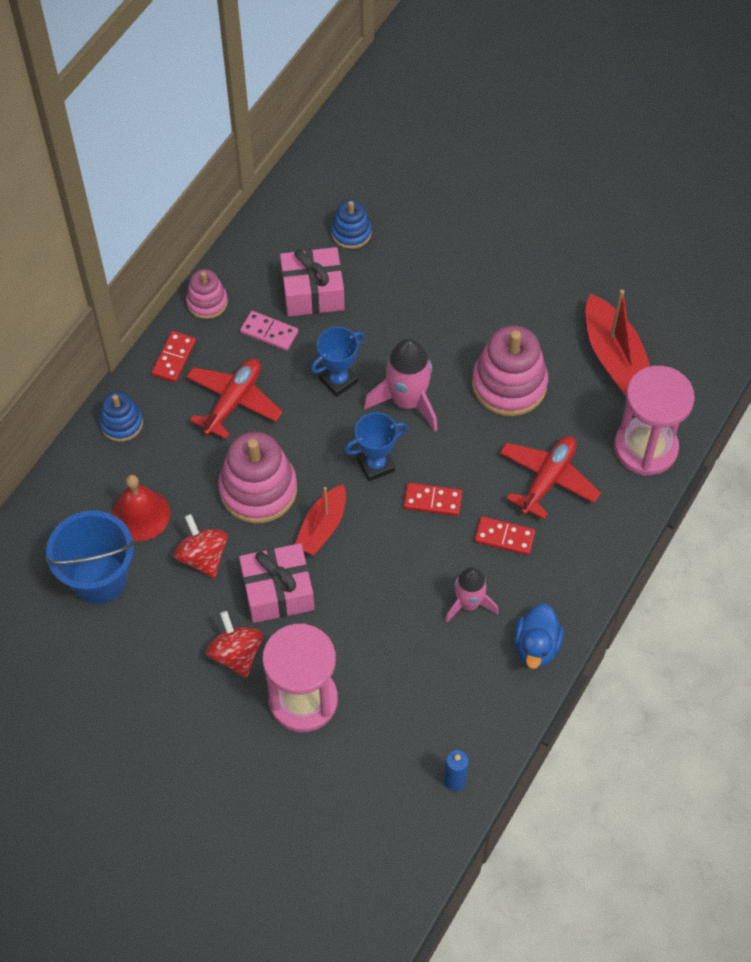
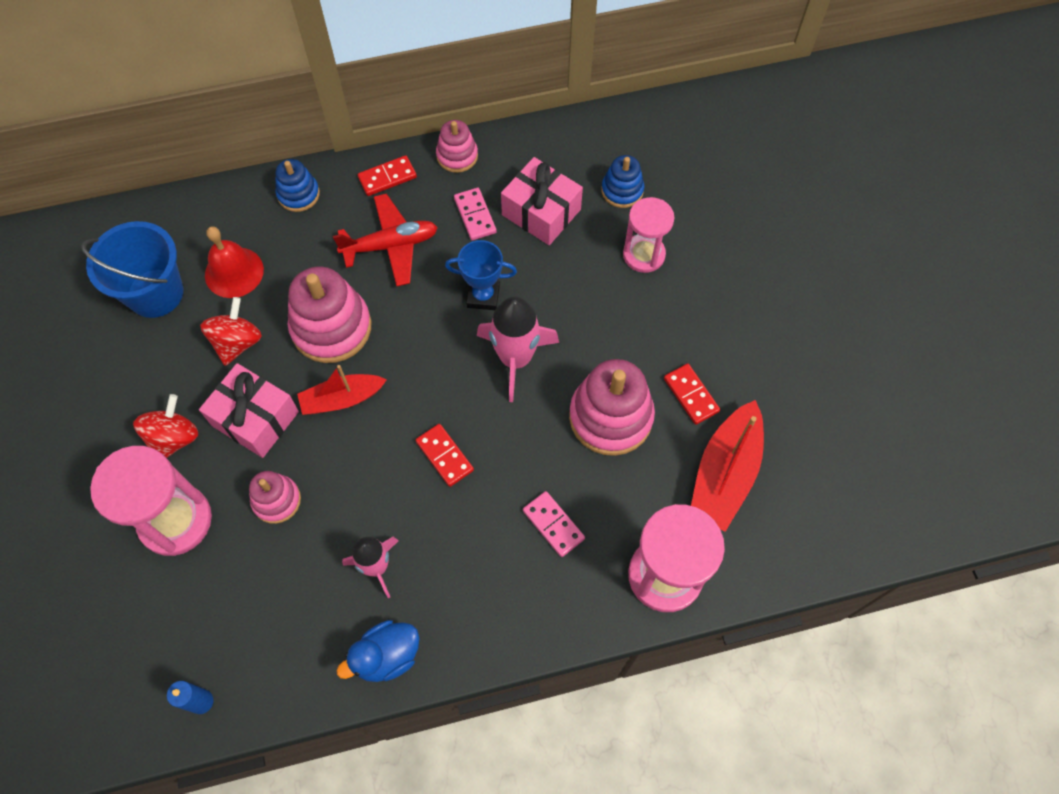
camera: 45 degrees right, 5 degrees up
(356, 626) = (276, 500): none -> pink stacking toy
(376, 465) = (435, 387): blue trophy -> none
(414, 264) = (644, 255): none -> pink hourglass
(504, 537) = (465, 539): red domino -> red domino (691, 395)
(548, 479) = (553, 524): red plane -> pink domino

